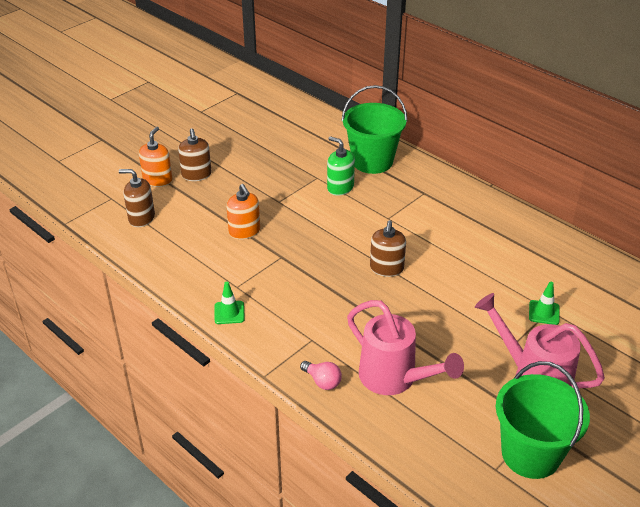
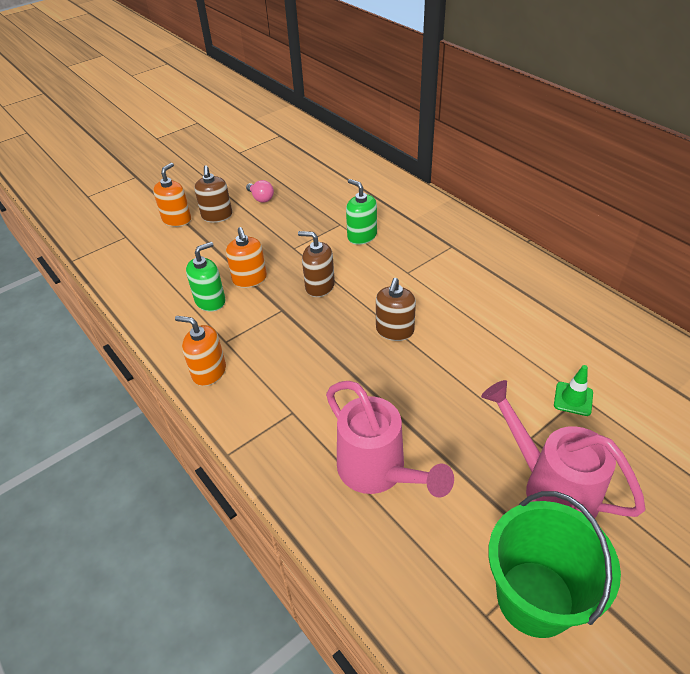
camera: 10 degrees right, 5 degrees up
(141, 218) = (148, 259): brown soap dispenser -> brown soap dispenser (319, 286)
(213, 252) = (210, 301): none -> green soap dispenser
(229, 312) = (209, 372): green traffic cone -> orange soap dispenser
(322, 381) = (292, 468): pink light bulb -> pink light bulb (261, 198)
(372, 161) = (402, 209): green bucket -> none

